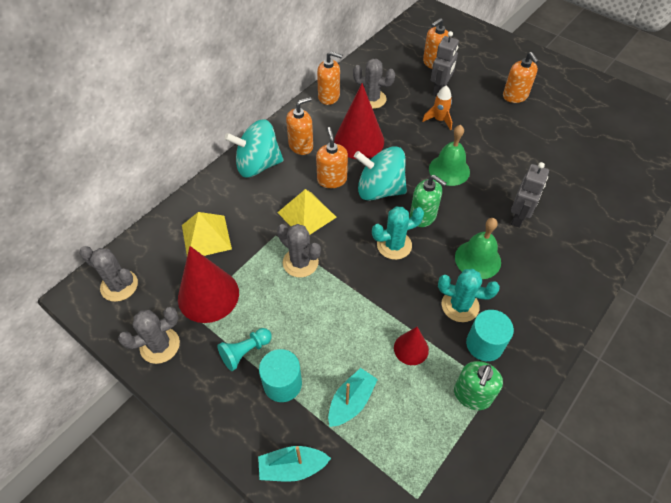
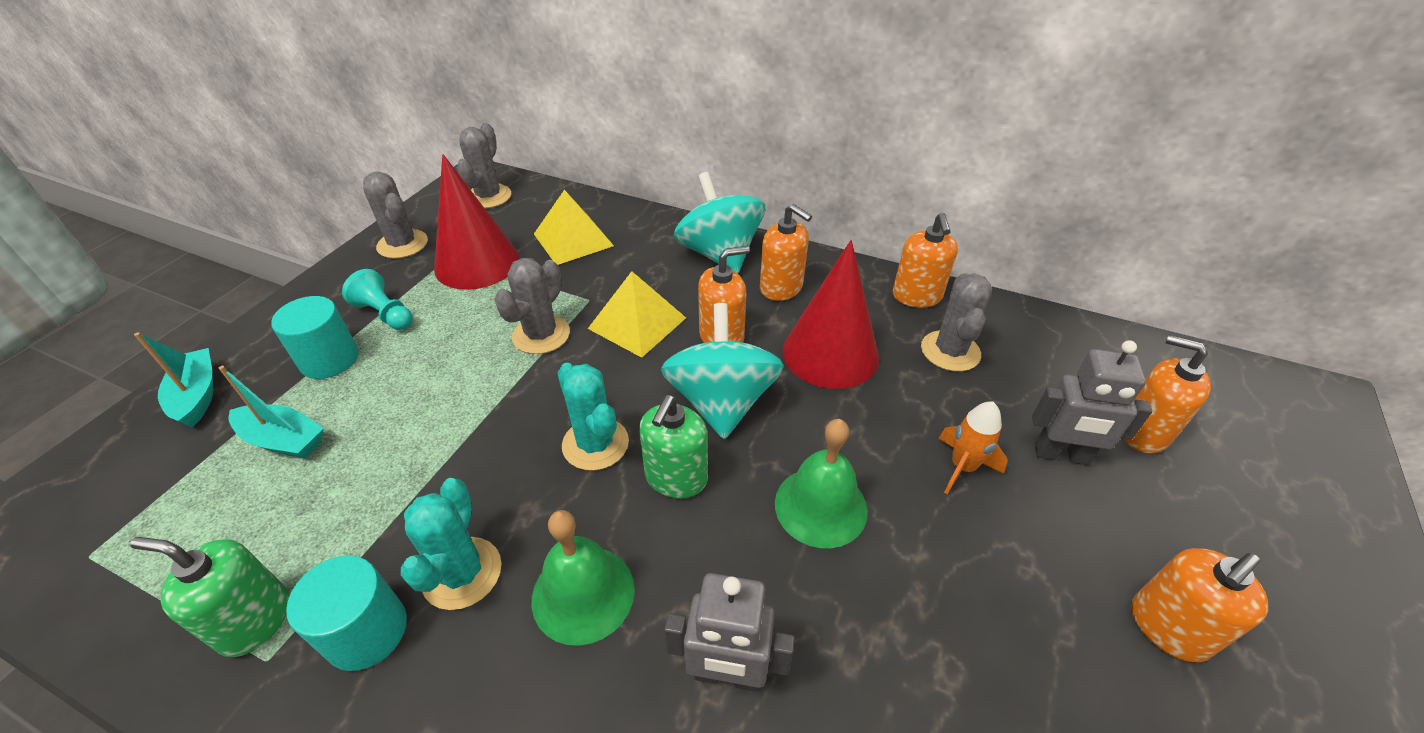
camera: 75 degrees right, 10 degrees down
(411, 349) = (370, 504): red cone -> none

